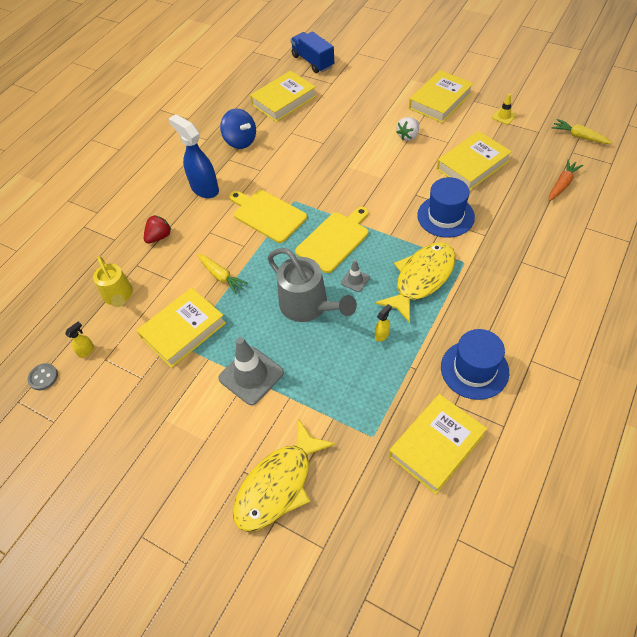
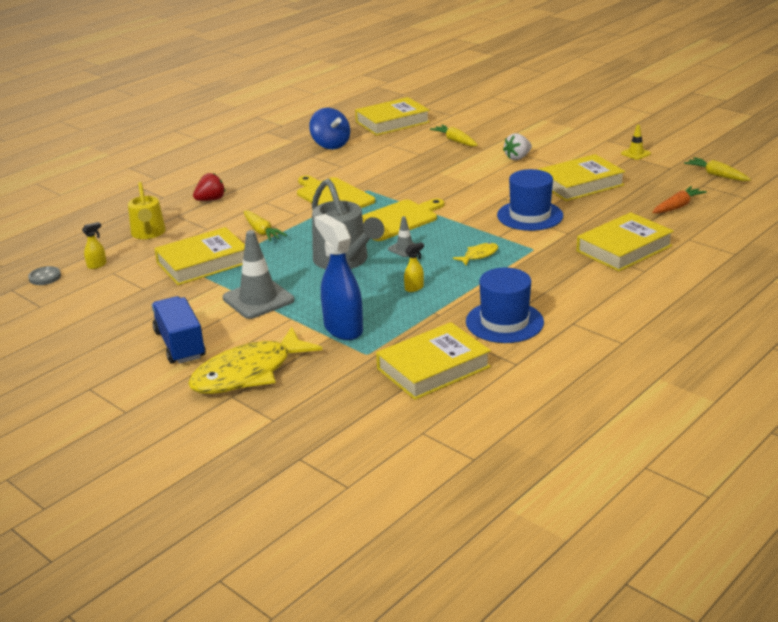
camera: 10 degrees right, 25 degrees down
(204, 189) = (275, 173): blue spray bottle -> blue spray bottle (343, 328)
(313, 61) = (438, 98): blue truck -> blue truck (180, 344)
(347, 120) = (455, 141): none -> yellow carrot
(421, 279) = (479, 255): yellow fish -> yellow fish, size x0.43
(440, 101) = (567, 137): yellow book -> yellow book (624, 248)

